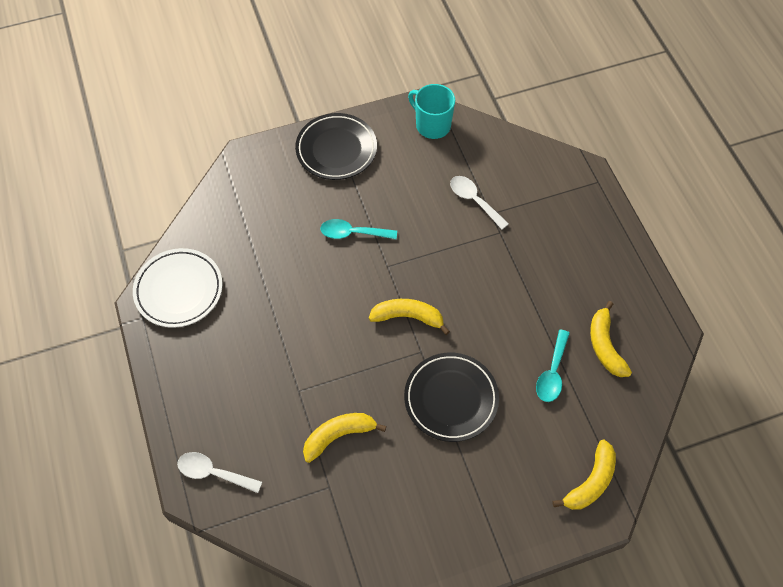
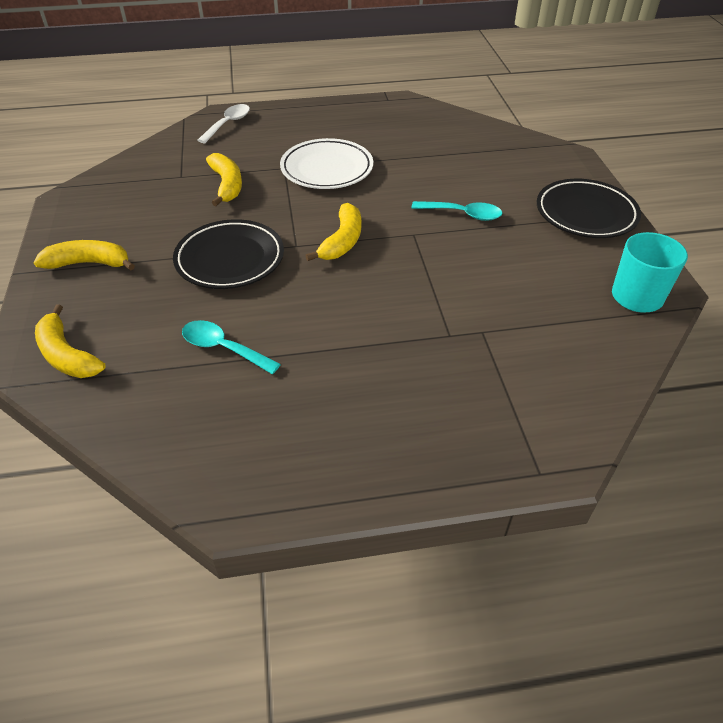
camera: 100 degrees right, 15 degrees down
(179, 290) = (411, 115): white plate -> white plate (327, 169)
(353, 233) = (463, 214): turquoise spoon -> turquoise spoon turned 90 degrees clockwise
(474, 200) = (505, 318): white spoon -> none
(605, 346) = (239, 412): yellow banana -> yellow banana (89, 263)

